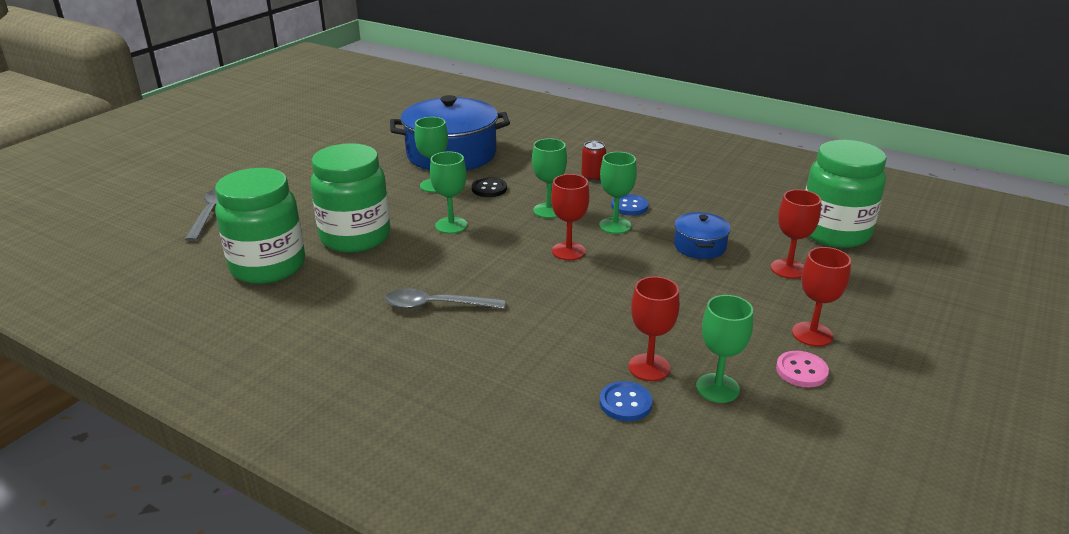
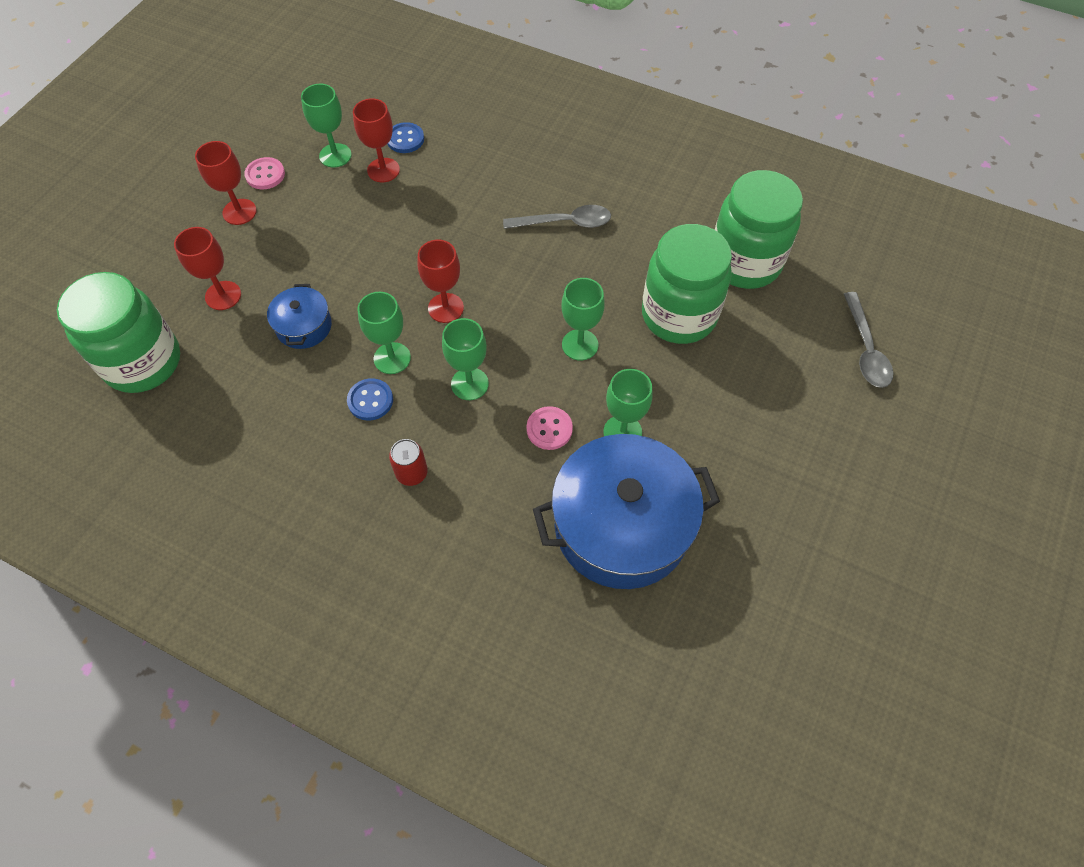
camera: 175 degrees right, 30 degrees up
(489, 189) = (549, 429): black button -> pink button

